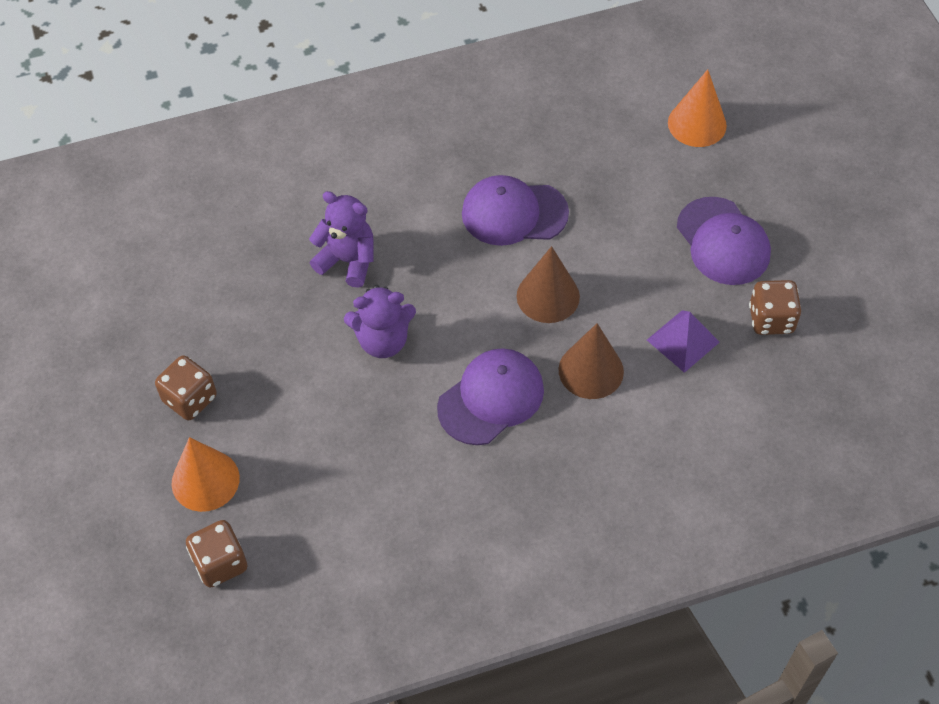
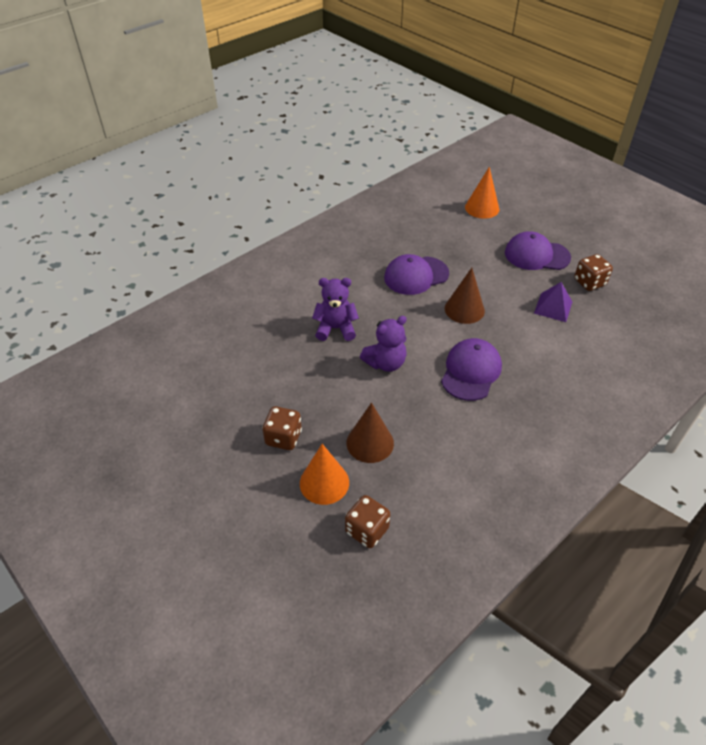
camera: 25 degrees left, 10 degrees down
(591, 370) = (515, 338): brown cone -> brown cone (370, 443)
(723, 241) = (536, 255): purple cap -> purple cap turned 150 degrees clockwise

